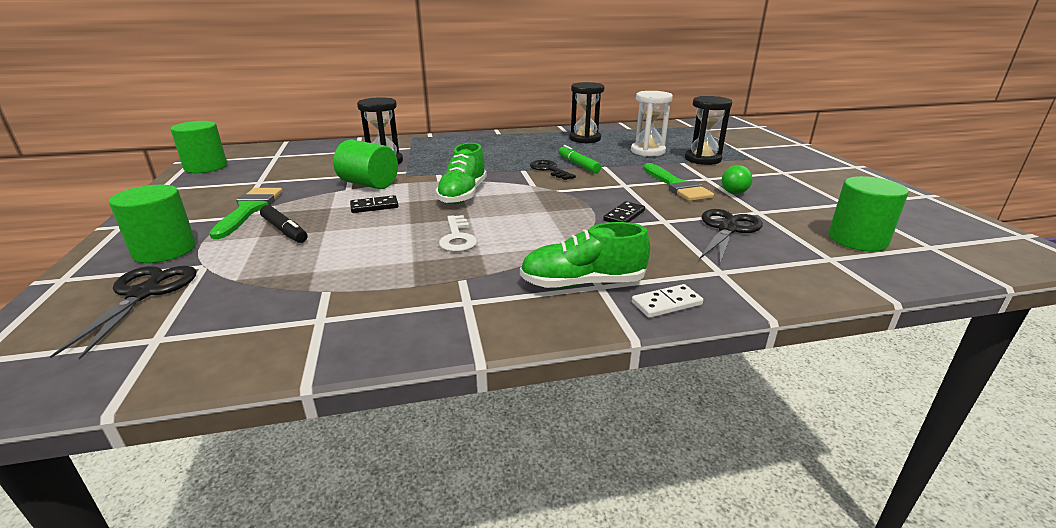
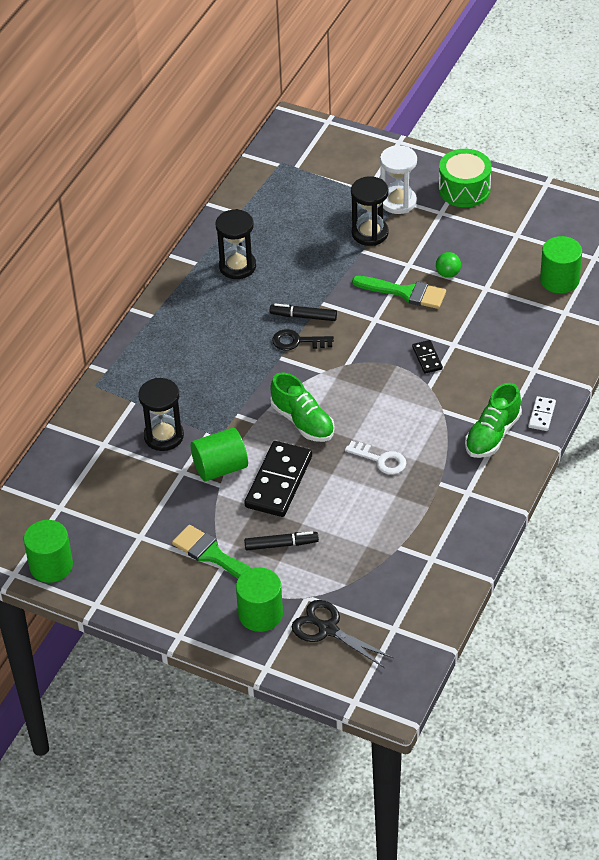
camera: 50 degrees left, 20 degrees up
(374, 206) = (278, 482): black domino -> black domino, size x2.08
(578, 164) = (303, 316): green marker -> black marker
(647, 151) = (316, 251): white hourglass -> white hourglass (398, 202)
(727, 229) = (493, 324): black scissors -> none
(826, 172) = (464, 189): none -> green drum

